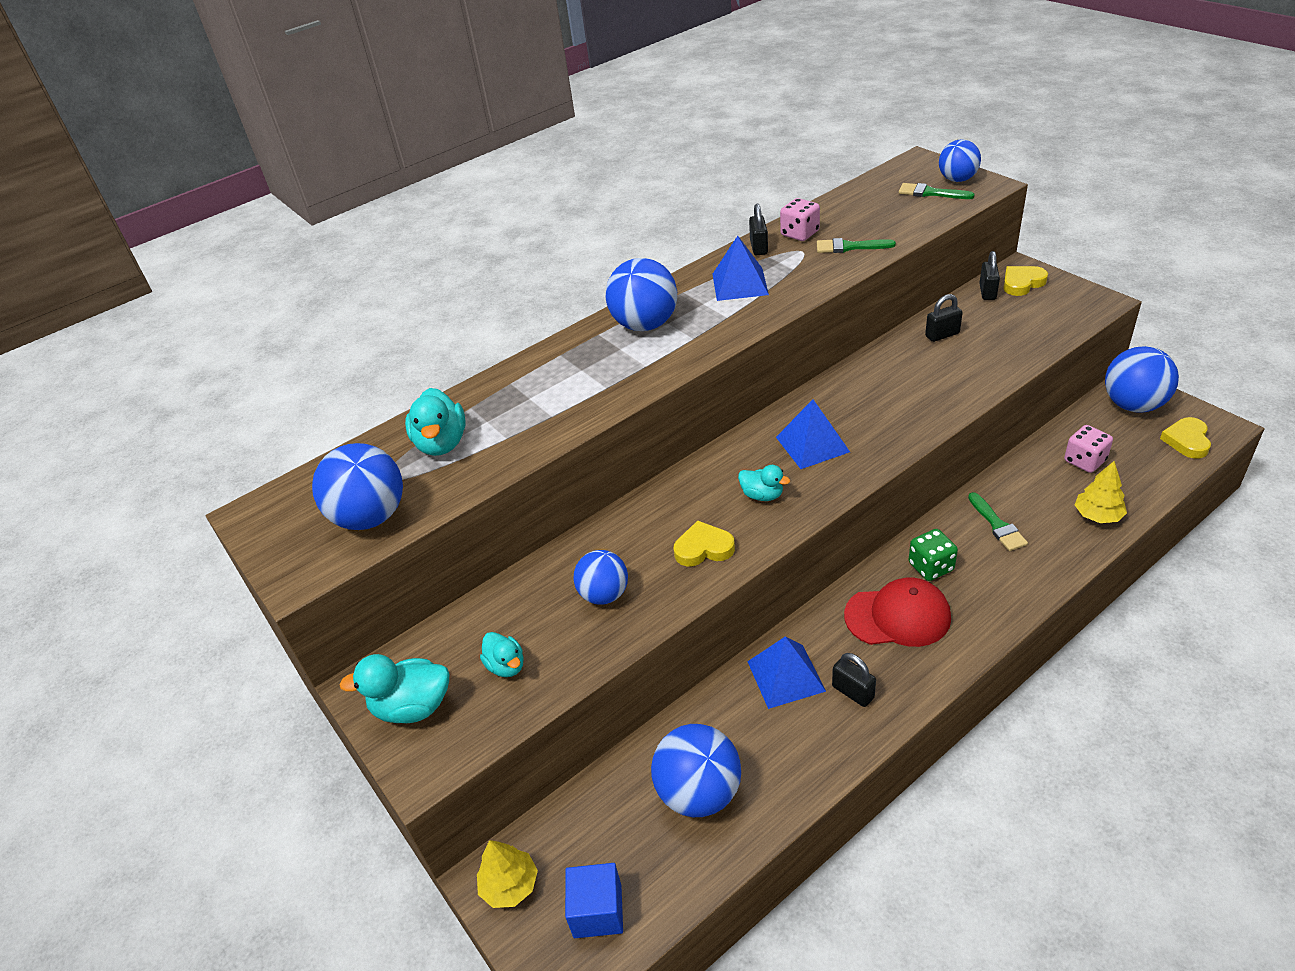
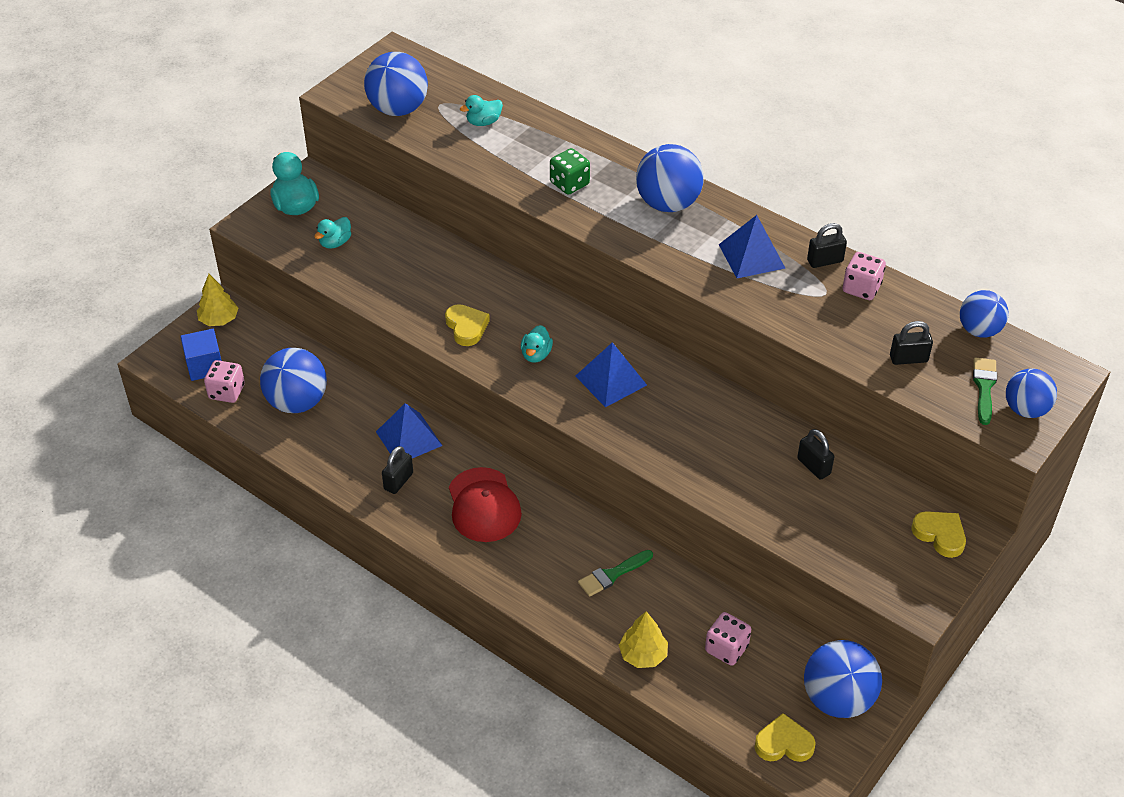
camera: 70 degrees right, 5 degrees up
(442, 443) = (483, 122): turquoise duck -> turquoise duck, size x0.62
(604, 594) = (409, 279): blue ball -> blue ball (979, 330)
(658, 883) = (227, 392): none -> pink dice
(849, 247) = (843, 328): green brush -> none
(931, 567) = (547, 526): green dice -> green dice (569, 183)
(987, 292) = (911, 503): black padlock -> black padlock (908, 359)

